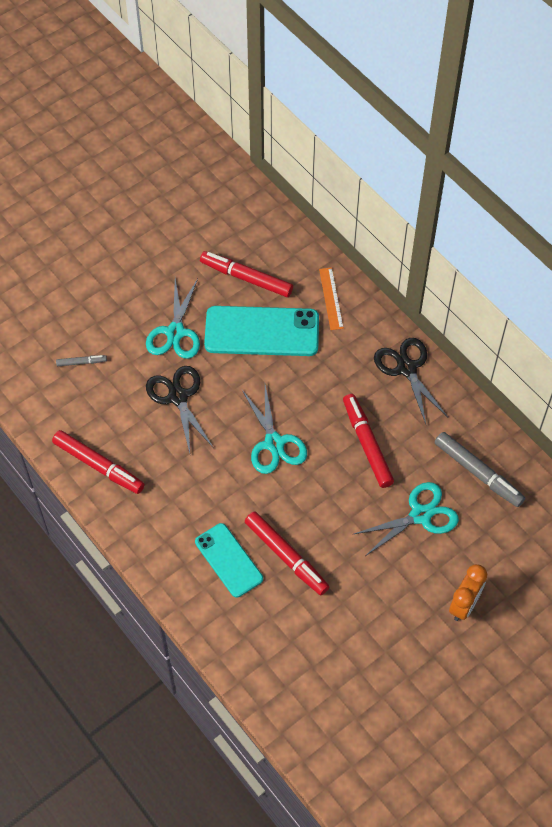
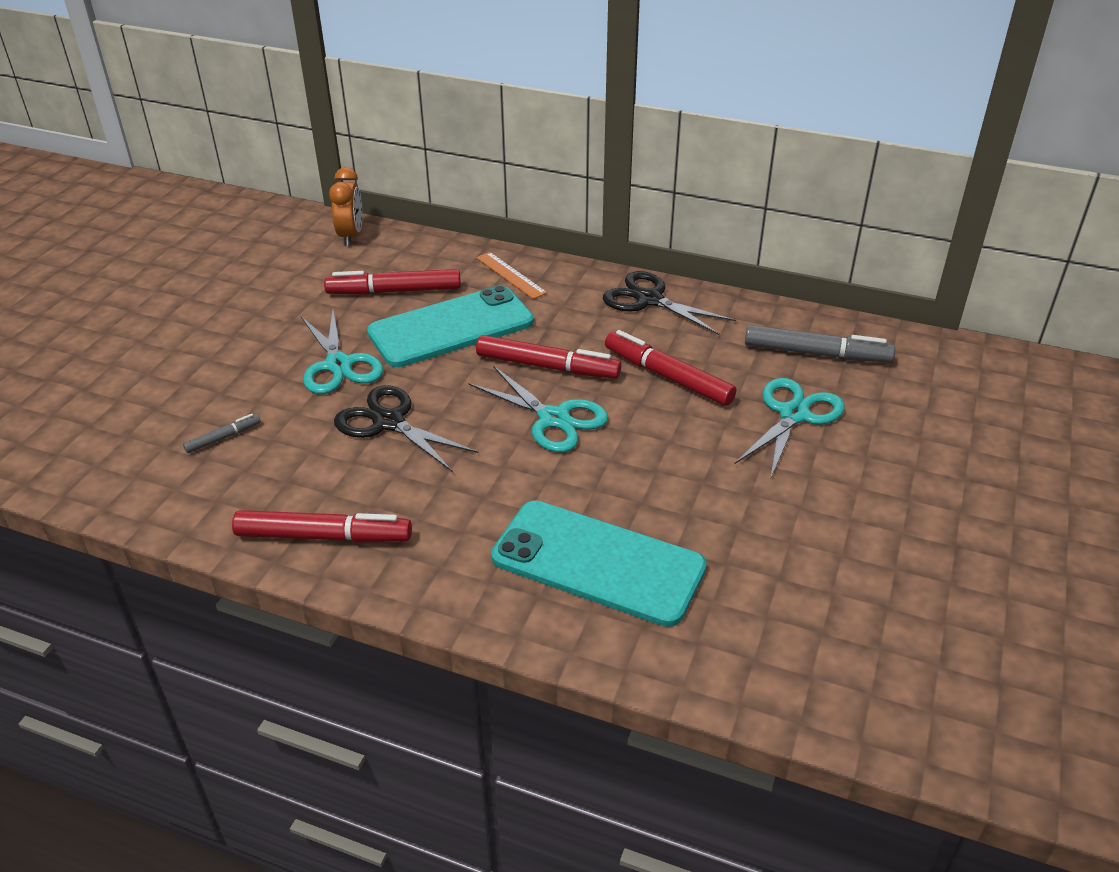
camera: 30 degrees left, 20 degrees down
(229, 560) = (598, 562): turquoise phone -> turquoise phone, size x1.61
(286, 556) = (671, 524): red marker -> red marker (547, 366)
(464, 605) = (933, 476): orange clock -> orange clock (351, 236)

